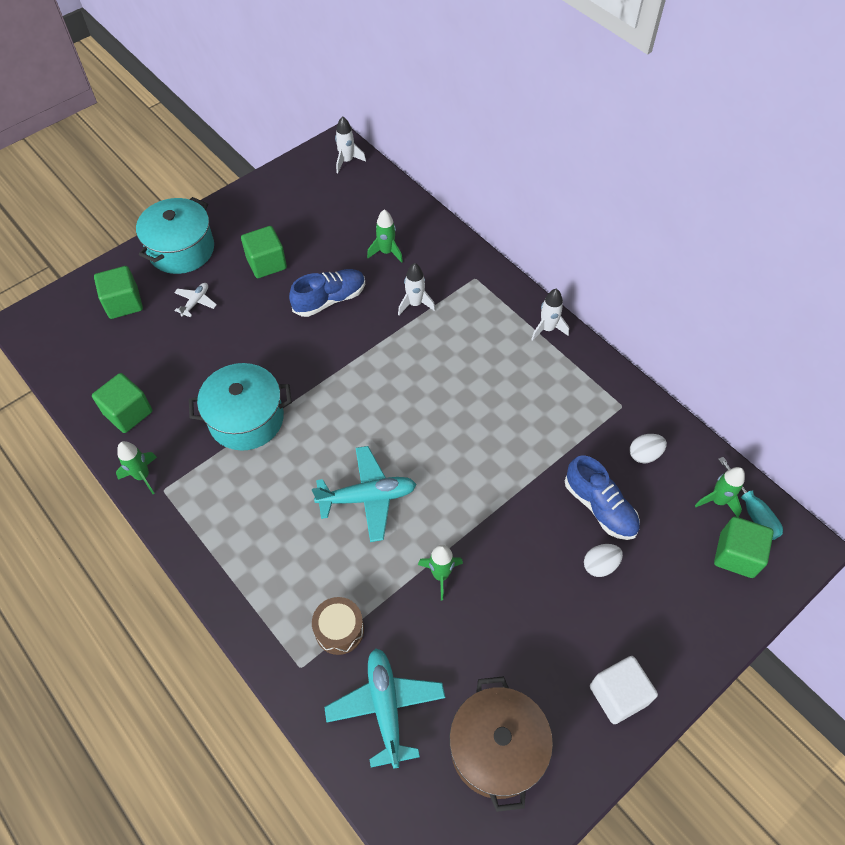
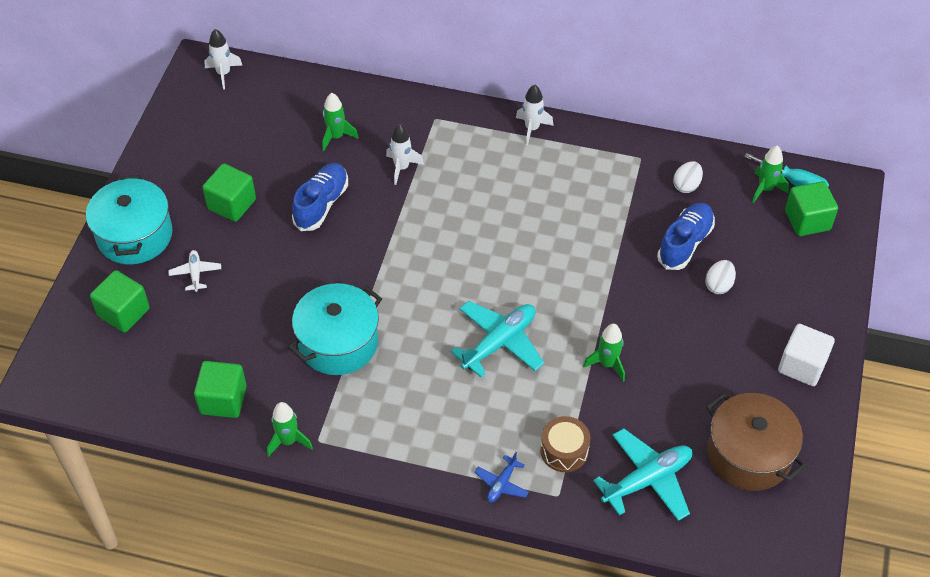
camera: 35 degrees left, 5 degrees down
(265, 624) = (502, 483): none -> blue plane
(386, 707) = (647, 480): turquoise plane -> turquoise plane turned 105 degrees clockwise
(600, 507) = (685, 243): blue shoe -> blue shoe turned 75 degrees counterclockwise

